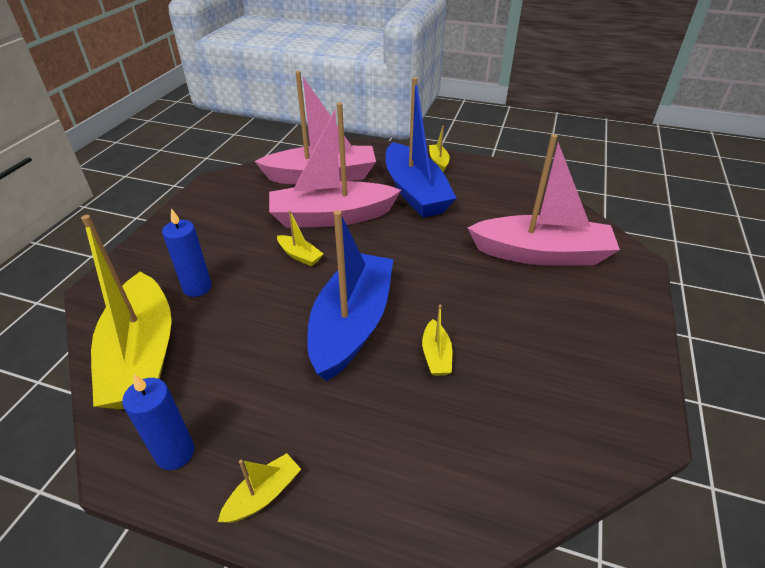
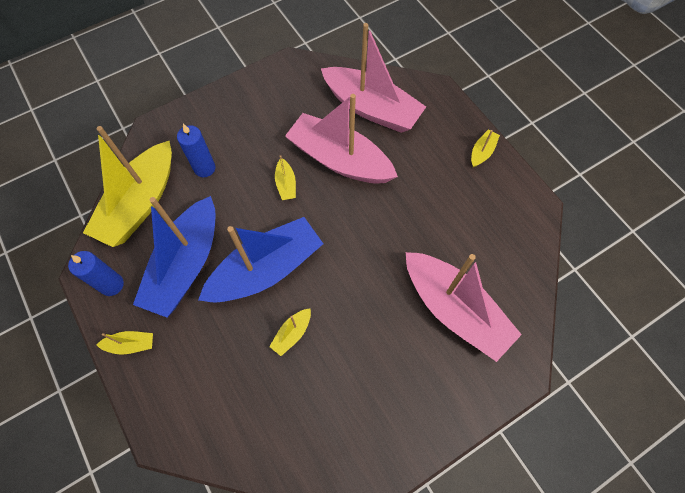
camera: 40 degrees right, 25 degrees up
(415, 192) = (426, 175): blue boat -> blue boat (186, 264)

